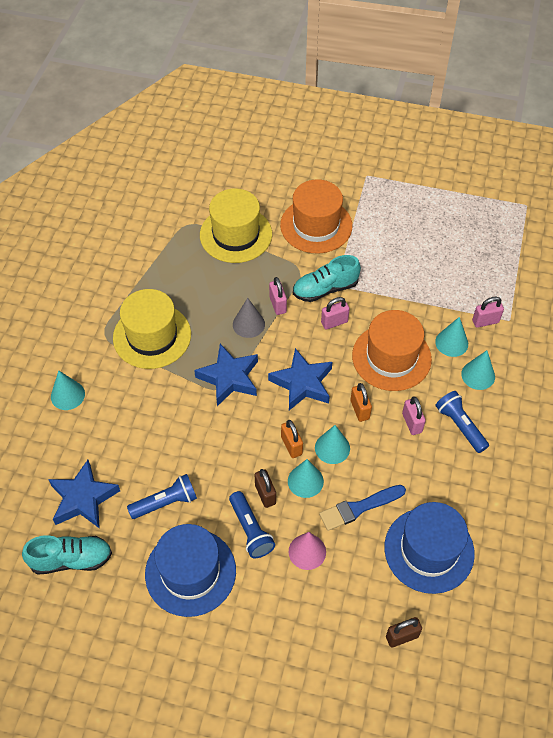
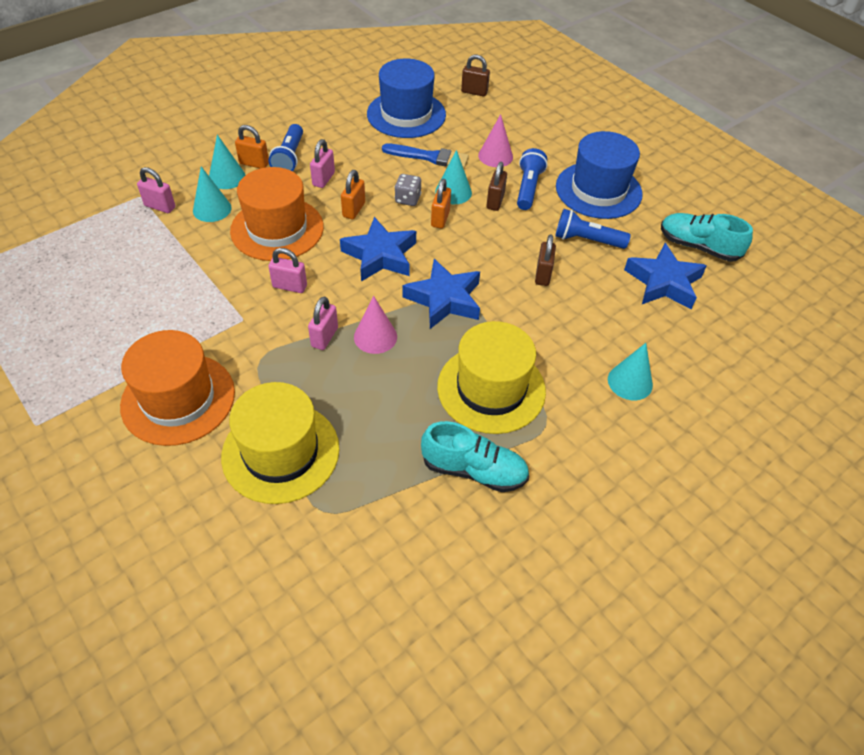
camera: 145 degrees left, 5 degrees down
(177, 444) = (543, 275): none -> brown padlock
(248, 324) = (375, 336): grey cone -> pink cone
(325, 289) = (259, 322): turquoise shoe -> turquoise shoe (474, 470)
(332, 448) = (407, 199): turquoise cone -> grey dice
(476, 401) = (254, 164): none -> orange padlock

